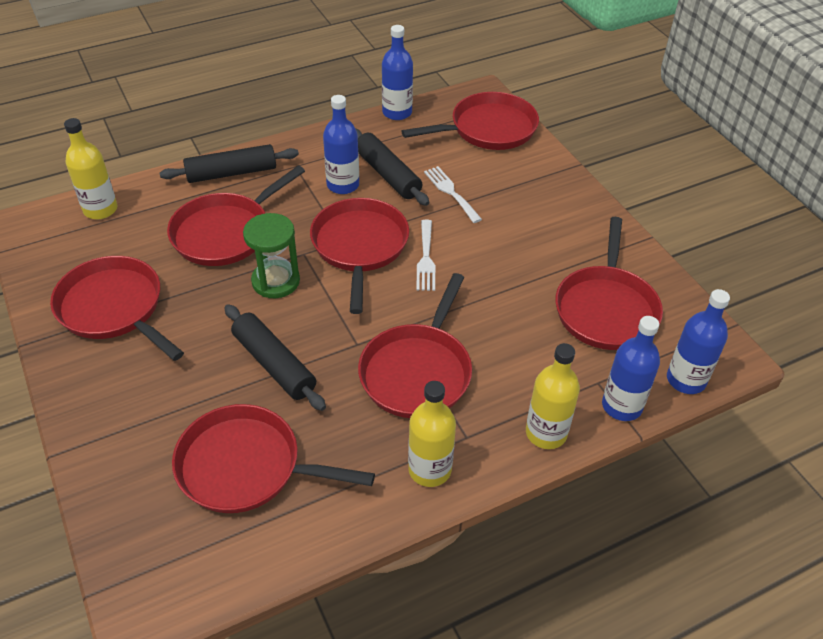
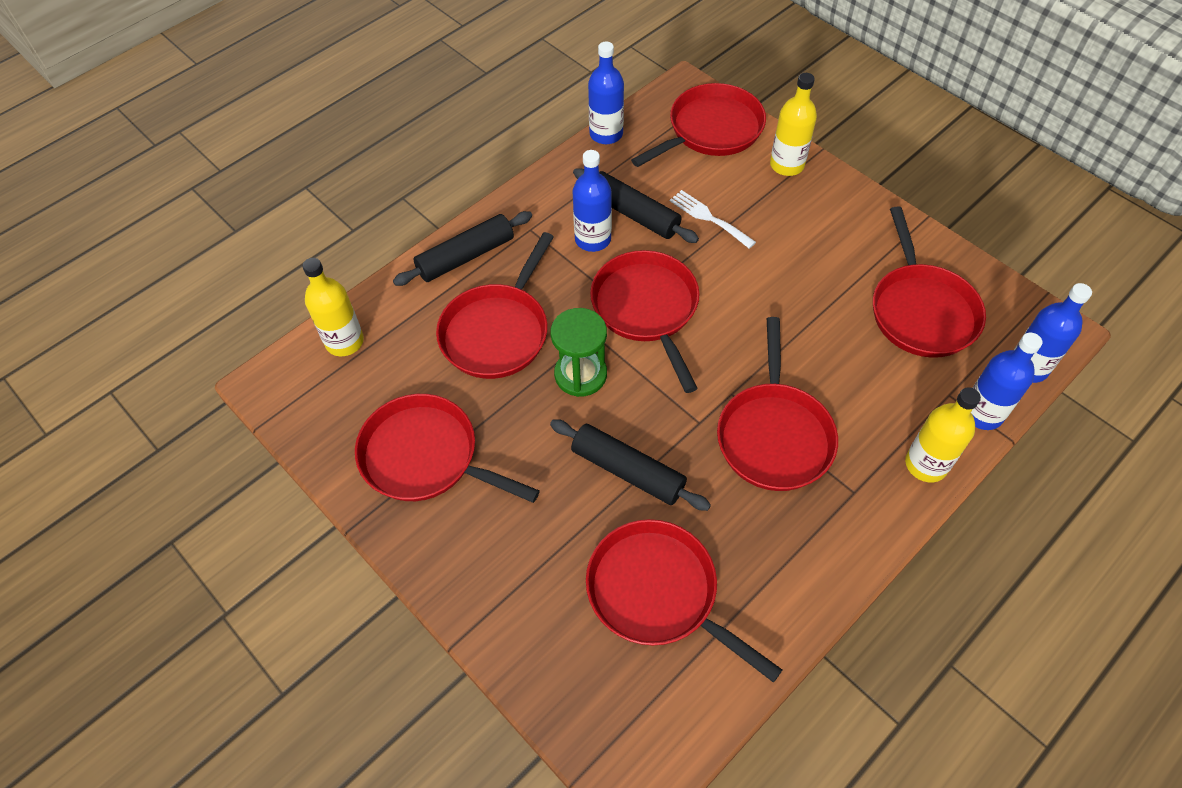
camera: 15 degrees left, 10 degrees up
(246, 466) = (658, 593): red pan -> red pan turned 45 degrees clockwise
(426, 259) = (721, 304): white fork -> none
(429, 469) = (836, 538): yellow bottle -> yellow bottle (787, 165)

